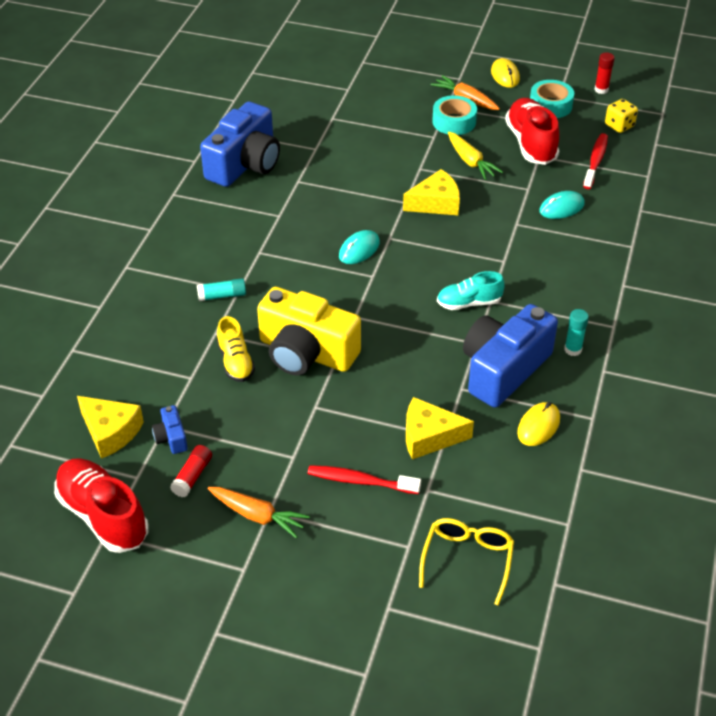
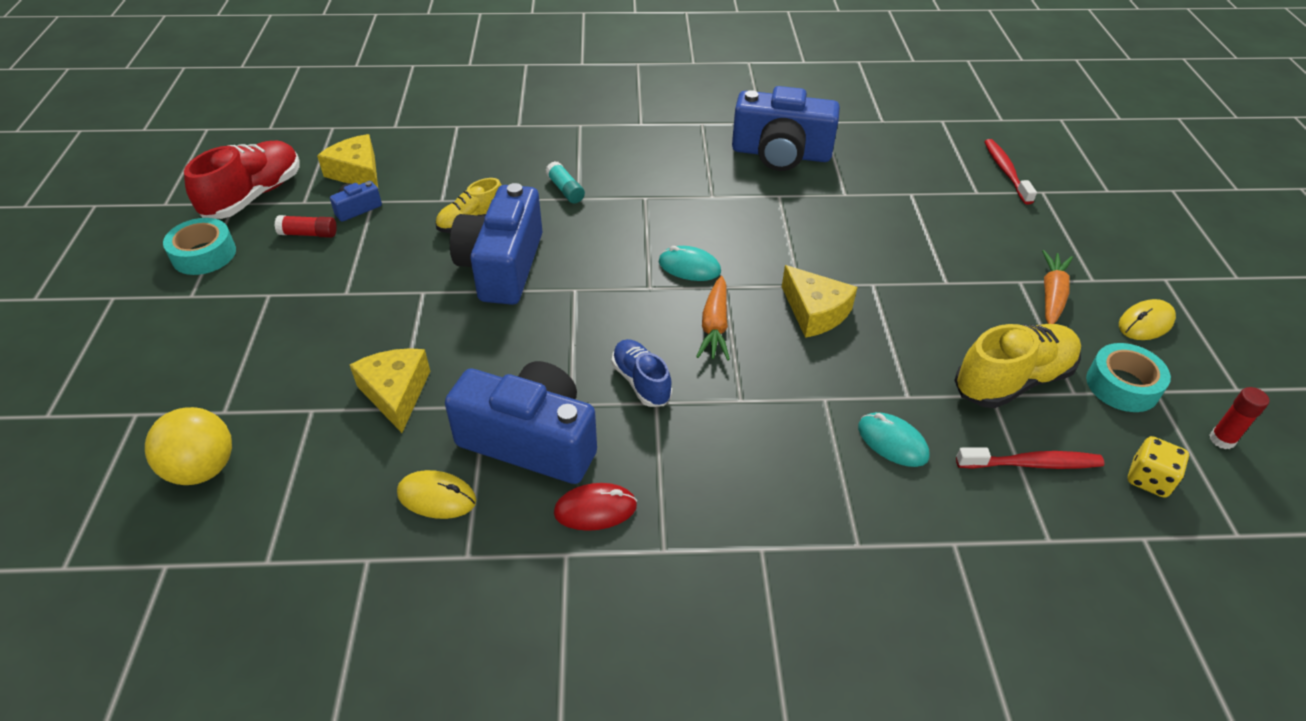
camera: 70 degrees right, 0 degrees up
(110, 432) = (357, 173): yellow cheese -> yellow cheese turned 120 degrees clockwise
(257, 516) = (261, 288): orange carrot -> orange carrot (714, 326)
(306, 352) = (502, 266): yellow camera -> blue camera
(360, 481) = (317, 351): red toothbrush -> red toothbrush (1005, 171)
(454, 122) = (994, 294): turquoise tape -> turquoise tape (204, 254)
(467, 560) = (203, 469): yellow glasses -> yellow ball
(469, 303) = (641, 382): turquoise shoe -> blue shoe
(470, 161) = (922, 327): yellow carrot -> none
(531, 143) = (1012, 380): red shoe -> yellow shoe
(573, 349) = (595, 509): turquoise glue stick -> red mouse

